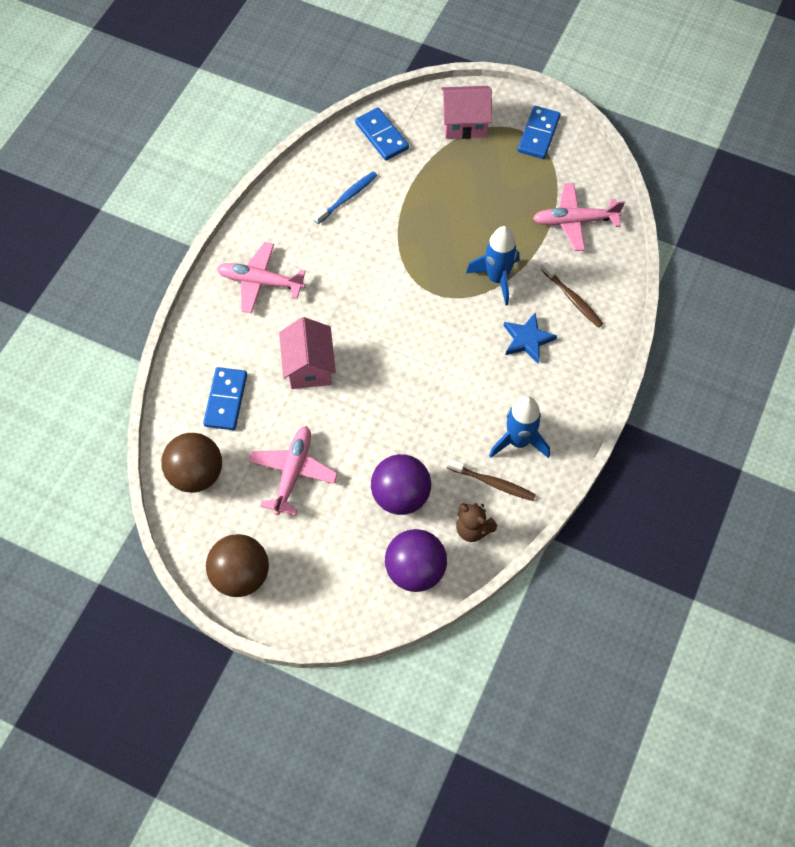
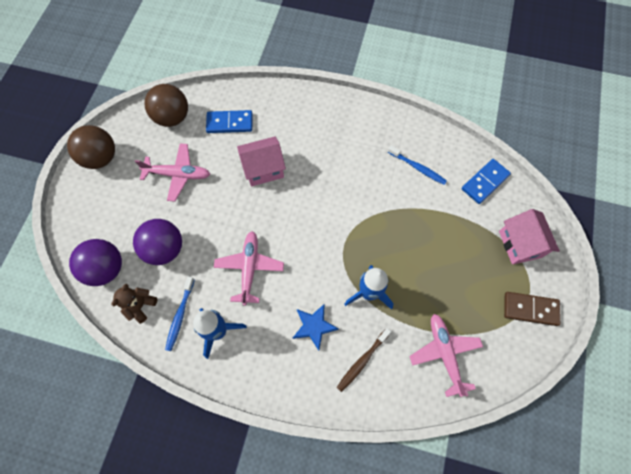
camera: 80 degrees right, 5 degrees up
(260, 282) = (328, 125): pink plane -> pink plane (249, 268)
(492, 483) = (180, 315): brown toothbrush -> blue toothbrush
(538, 134) = (530, 309): blue domino -> brown domino

